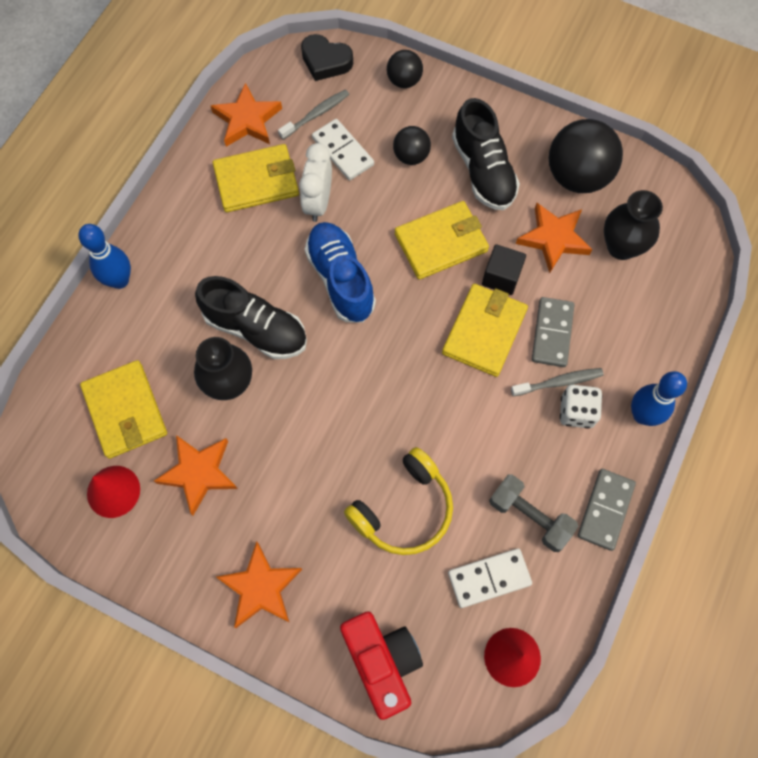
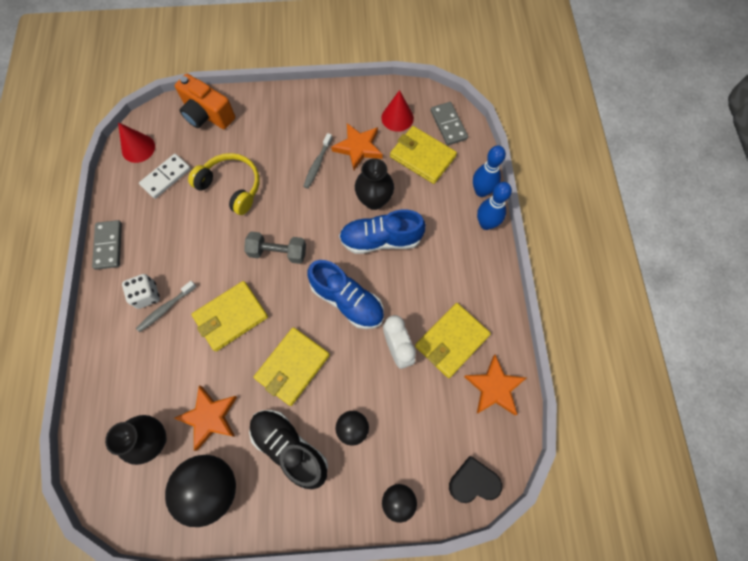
camera: 150 degrees right, 0 degrees up
(256, 329) = (381, 239): black shoe -> blue shoe
(260, 587) = (289, 115): orange star -> none
(316, 114) = (447, 423): grey toothbrush -> grey toothbrush (317, 164)
(343, 151) = (406, 402): white domino -> none
(382, 662) = (207, 115): red camera -> orange camera
(404, 509) = (231, 187): yellow headphones -> yellow headphones turned 105 degrees clockwise
(484, 331) = (231, 317): yellow wallet -> yellow wallet turned 60 degrees clockwise
(501, 277) = (236, 363): black cube -> none
(529, 516) = (155, 219): grey dumbbell -> grey dumbbell (278, 252)
(552, 333) = (183, 340): grey domino -> grey domino (448, 125)
(642, 415) = (101, 316): blue bowling pin -> blue bowling pin (481, 191)

